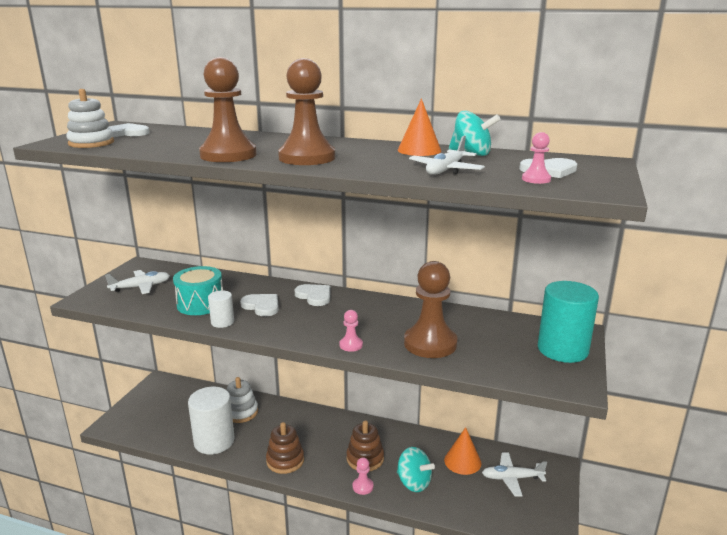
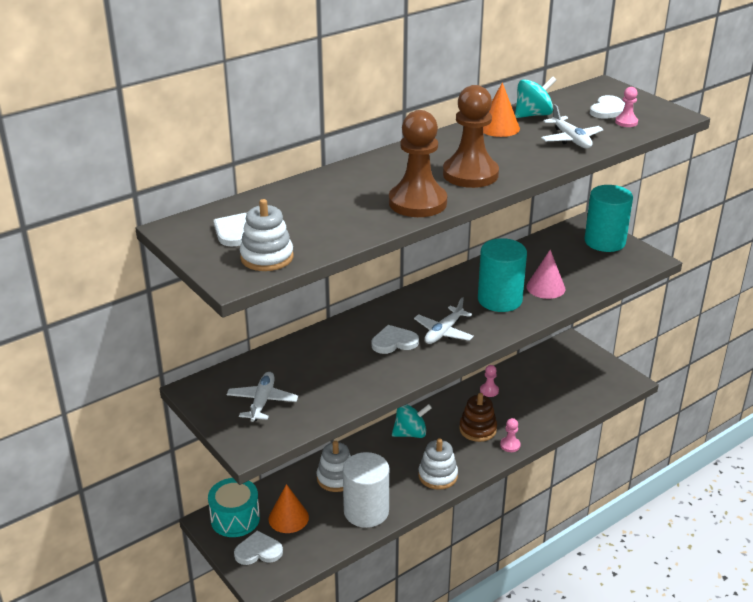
camera: 55 degrees left, 10 degrees up
(200, 304) = (350, 374): turquoise drum -> turquoise drum (235, 519)
(222, 322) = (404, 372): white cylinder -> none
(285, 460) = (438, 476): brown stacking toy -> white stacking toy
(314, 296) = (405, 308): white heart -> white heart (258, 551)
(351, 345) = (513, 322): pink pawn -> pink pawn (489, 391)
(379, 329) = (499, 300): none -> turquoise cylinder
(414, 482) = (528, 417): turquoise spinning top -> turquoise spinning top (410, 433)
(430, 343) = (545, 287): brown pawn -> pink cone
(462, 461) = (527, 381): orange cone -> orange cone (288, 518)
(512, 478) = (565, 368): white plane -> white plane (443, 332)

